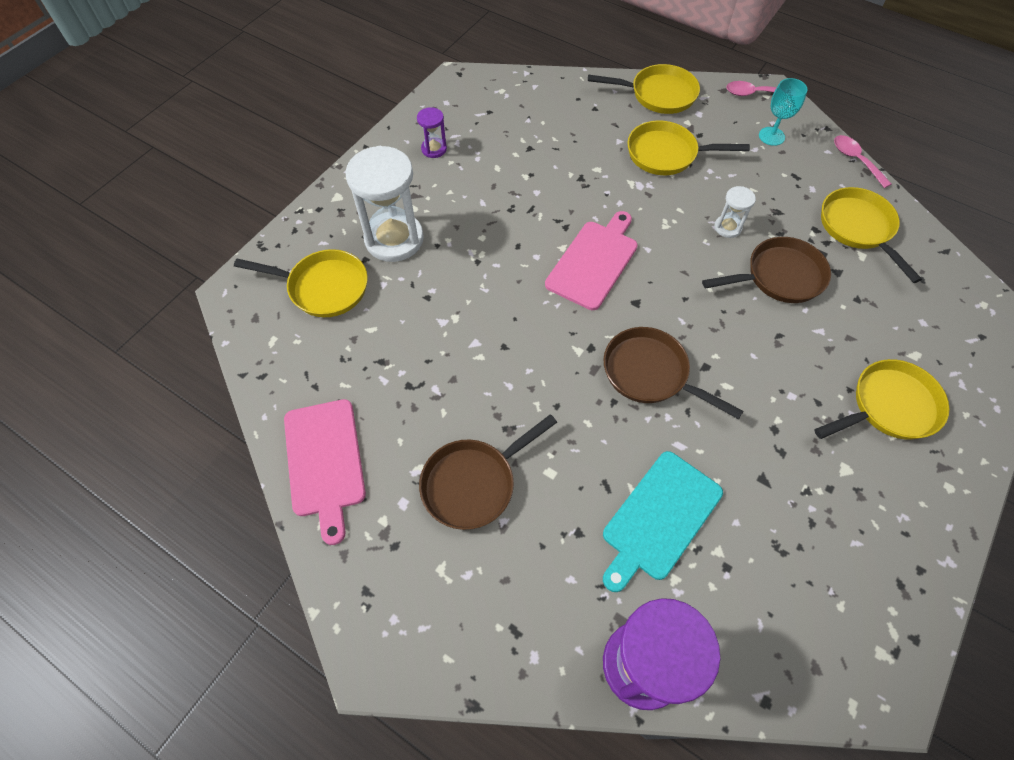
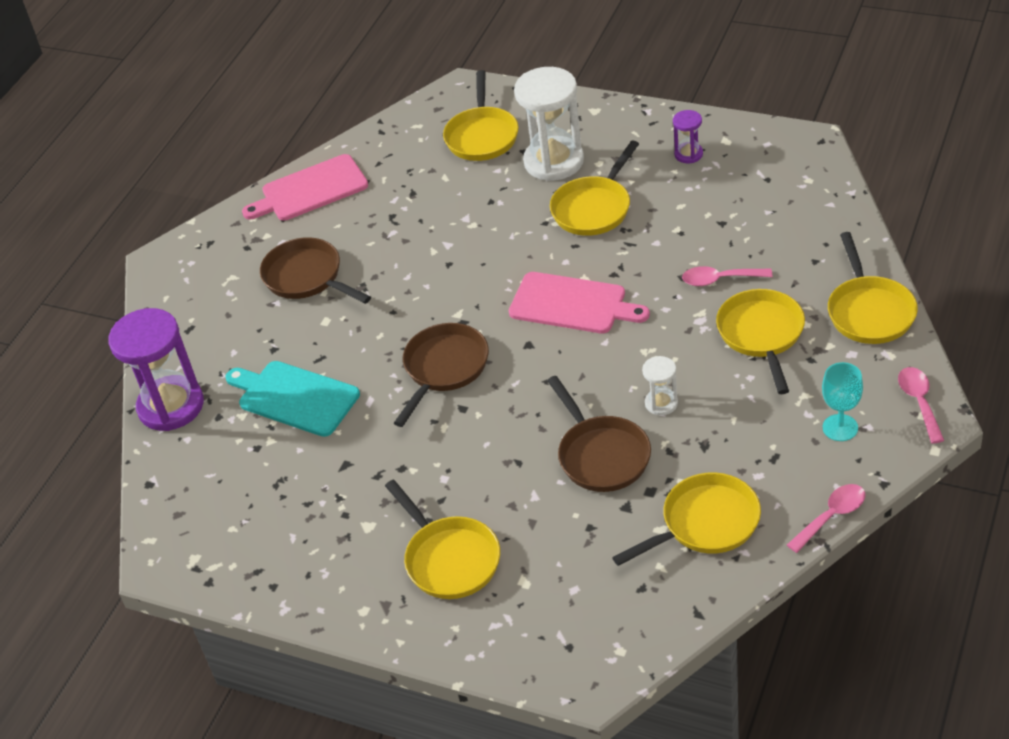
camera: 85 degrees right, 15 degrees down
(474, 223) = (594, 208): none -> yellow pan
(596, 163) = (720, 279): none -> pink spoon

